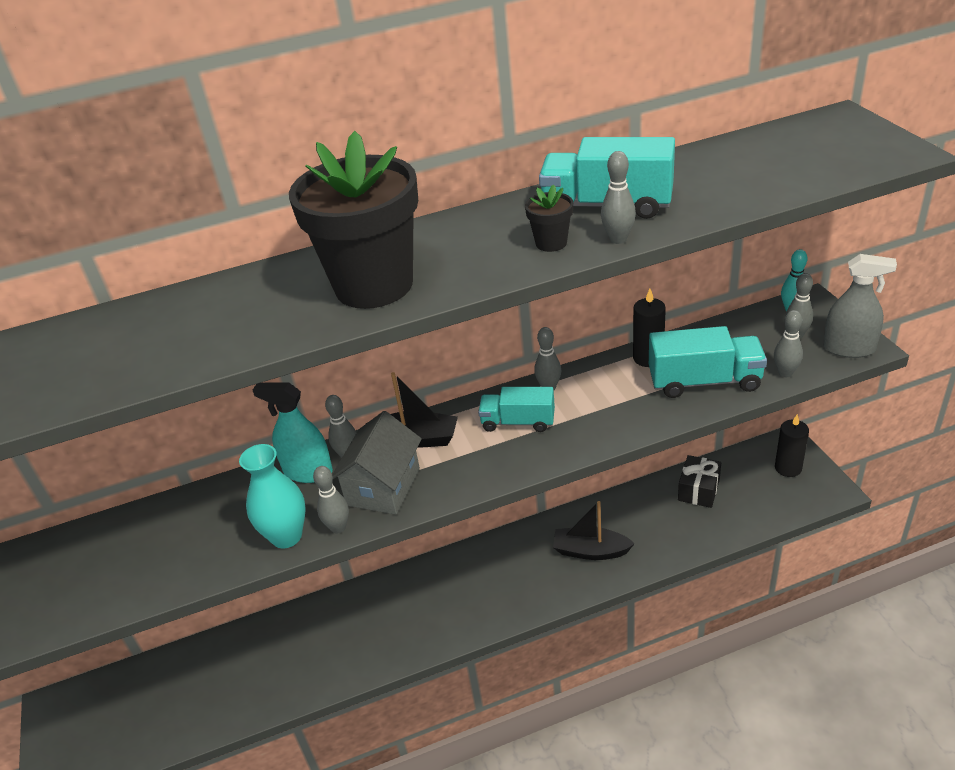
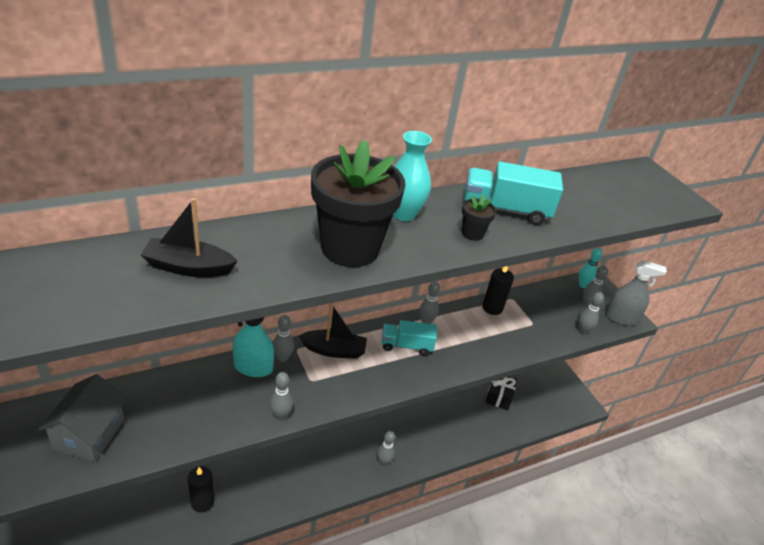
camera: 15 degrees left, 0 degrees up
(286, 536) = (241, 419): turquoise vase -> turquoise vase (403, 214)
(383, 487) = (312, 386): grey house -> grey house (89, 434)
(590, 551) = (427, 434): black boat -> black boat (188, 267)
(618, 239) = (518, 238): grey bowling pin -> grey bowling pin (384, 462)
(704, 381) = (531, 330): turquoise truck -> none
(788, 468) = (556, 386): black candle -> black candle (202, 502)

